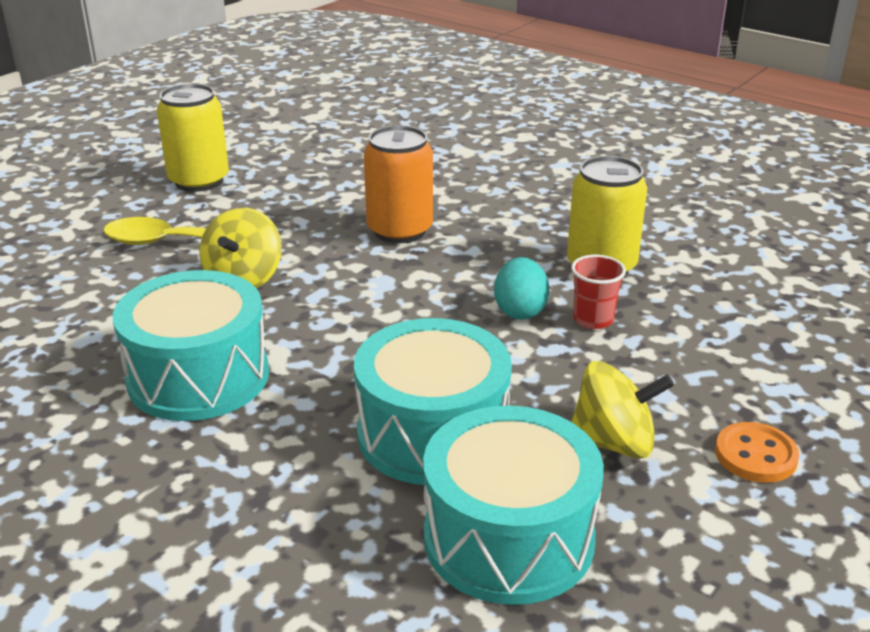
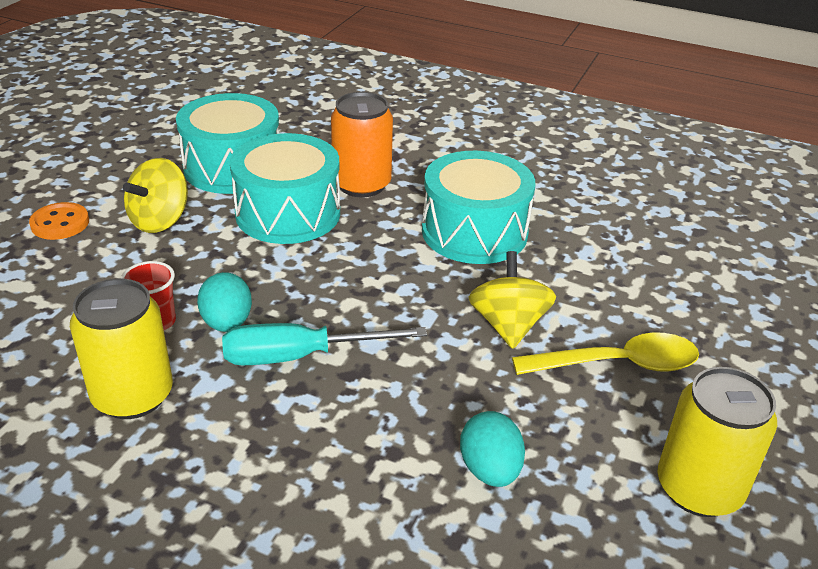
camera: 165 degrees right, 5 degrees up
(332, 201) = (490, 470): none -> turquoise egg
(399, 230) = (379, 423): orange can -> orange can (361, 185)
(452, 277) = (300, 356): none -> turquoise screwdriver
(613, 443) = (160, 220): yellow spinning top -> yellow spinning top turned 45 degrees counterclockwise

